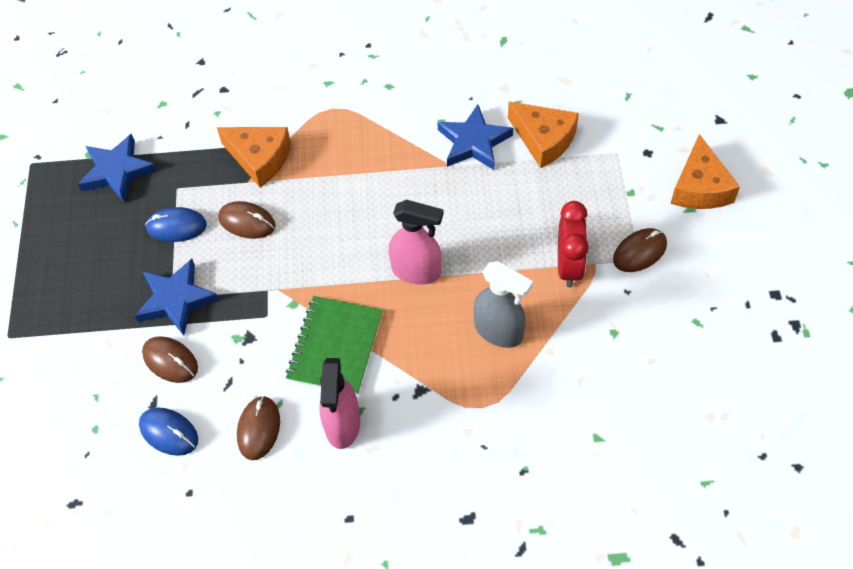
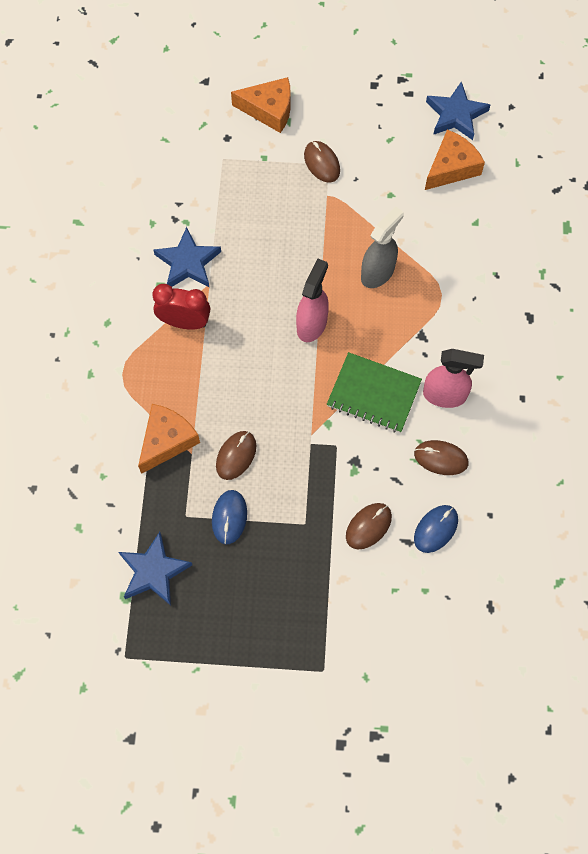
camera: 85 degrees left, 10 degrees up
(176, 300) = (308, 520): blue star -> blue star (456, 115)
(543, 139) = (197, 209): orange cheese -> orange cheese (451, 167)
(568, 266) = (326, 214): red clock -> red clock (184, 322)

